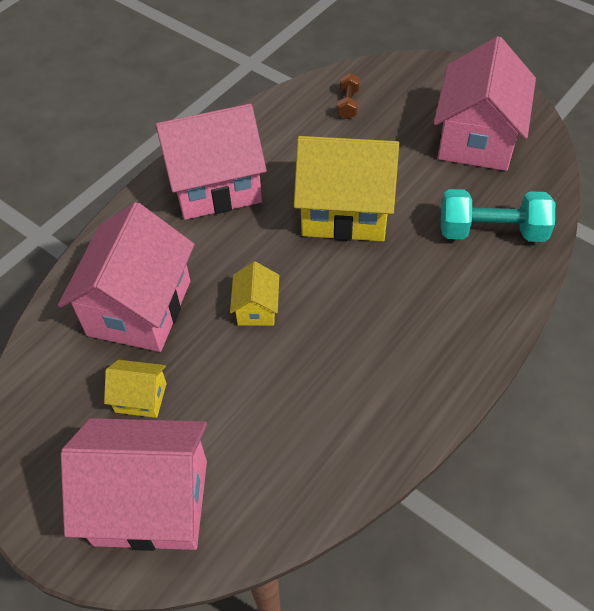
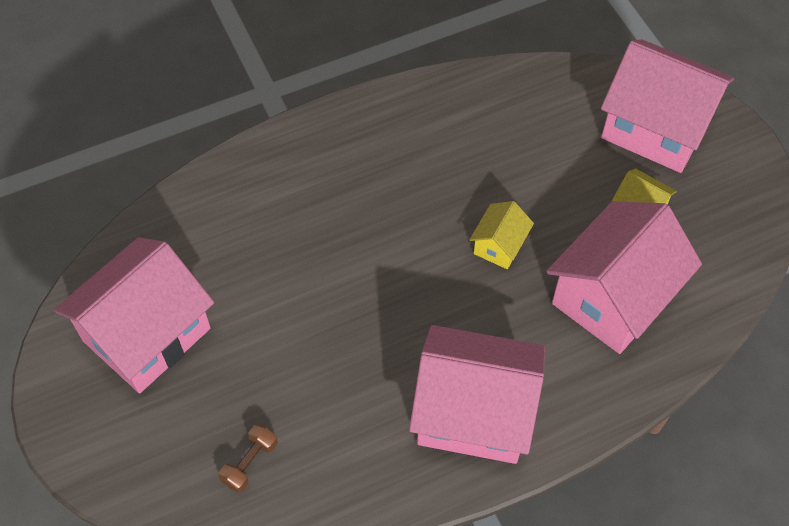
camera: 155 degrees left, 5 degrees up
(345, 211) = (352, 311): yellow house -> none
(491, 231) = (228, 220): turquoise dumbbell -> none

